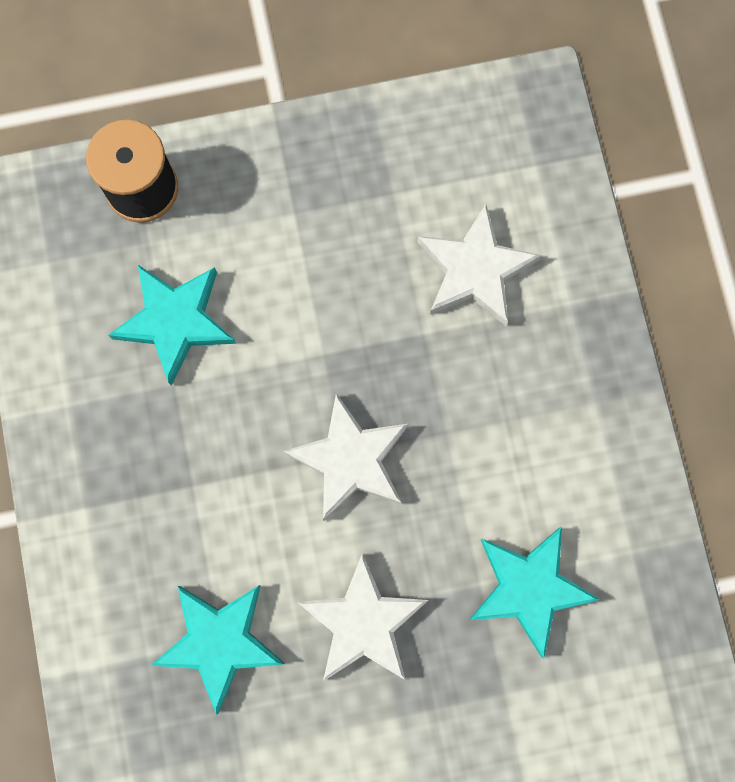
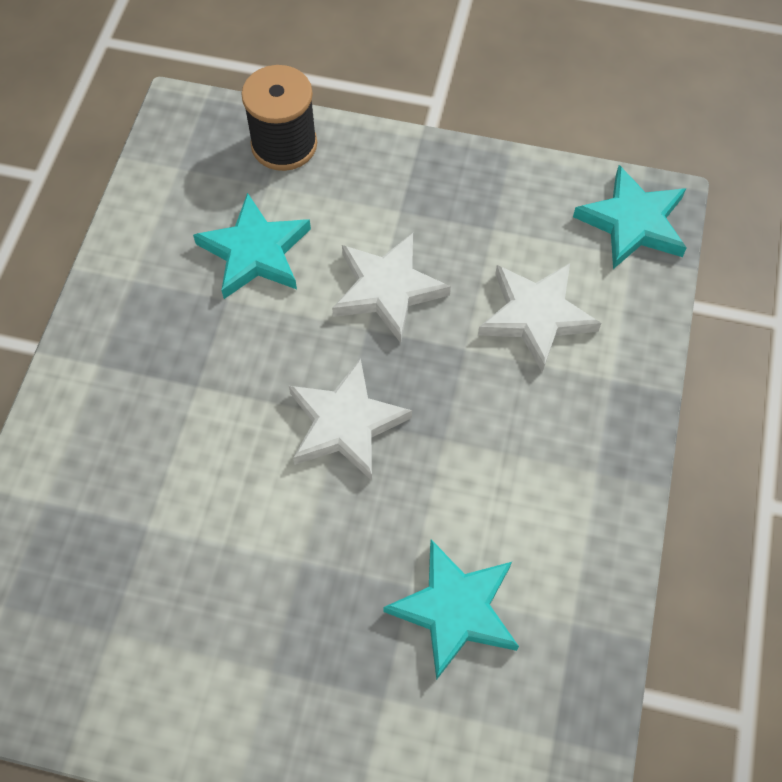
camera: 25 degrees right, 15 degrees down
(219, 642) = (146, 526): turquoise star -> turquoise star (633, 222)
(363, 622) = (284, 569): white star -> white star (387, 289)

